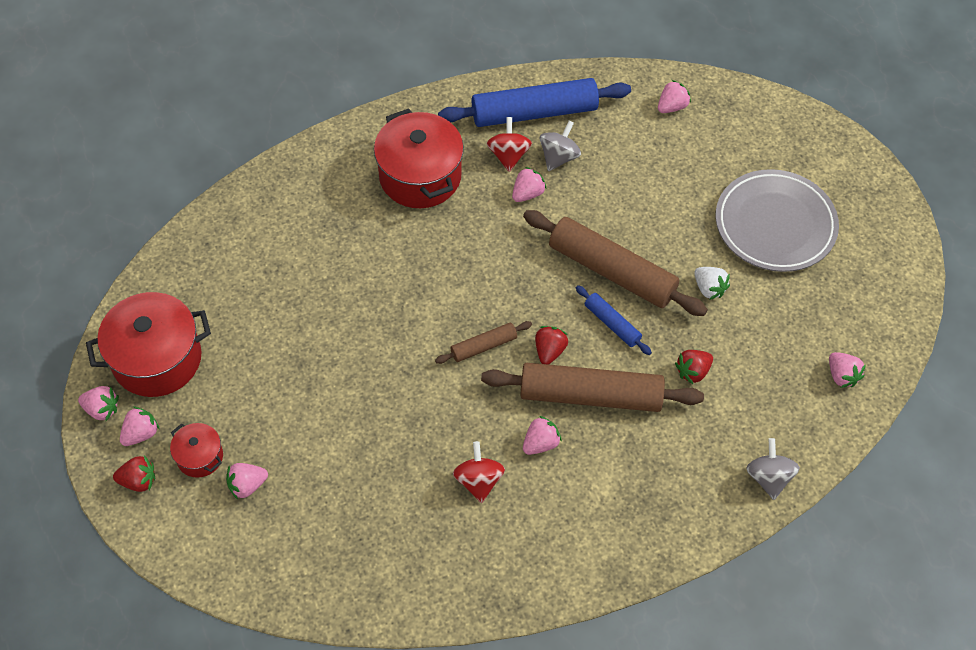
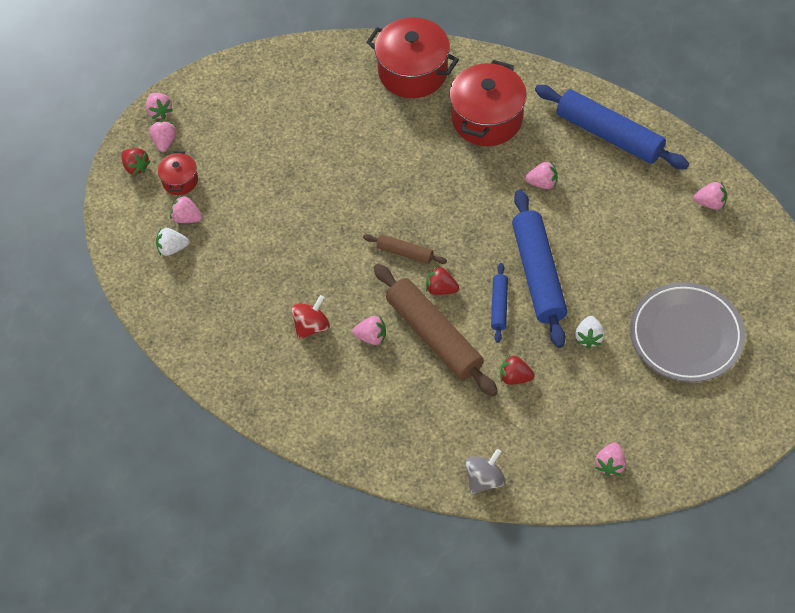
camera: 50 degrees right, 0 degrees up
(141, 433) = (164, 142): pink strawberry -> pink strawberry turned 90 degrees counterclockwise
(157, 359) = (217, 107): red pot -> red pot (413, 72)
(266, 526) = (172, 248): none -> white strawberry
(508, 155) = (559, 149): red spinning top -> none
(549, 351) = (441, 289): red strawberry -> red strawberry turned 135 degrees counterclockwise
(559, 157) = (590, 176): grey spinning top -> none
(612, 271) = (538, 274): brown rolling pin -> blue rolling pin

